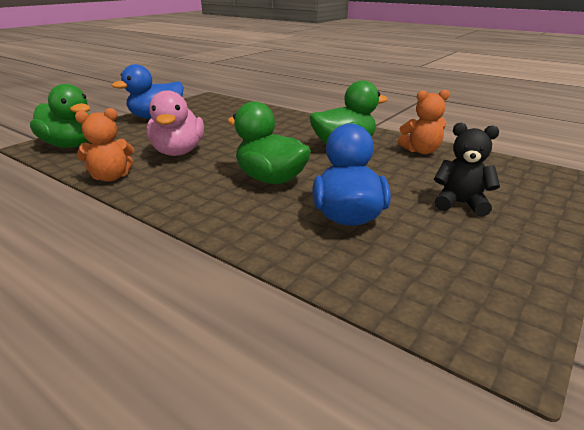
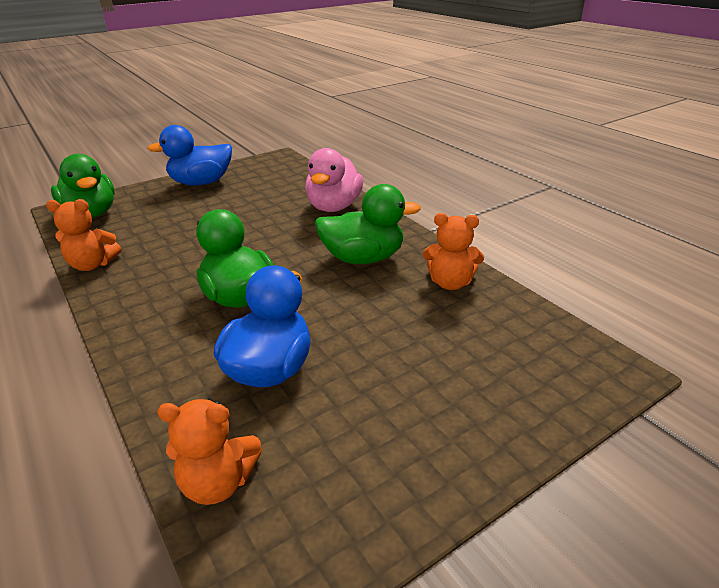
camera: 20 degrees right, 5 degrees up
(178, 152) = (180, 239): pink duck -> pink duck (334, 207)
(387, 289) = (218, 482): none -> orange teddy bear
(460, 203) = (416, 379): black teddy bear -> none

